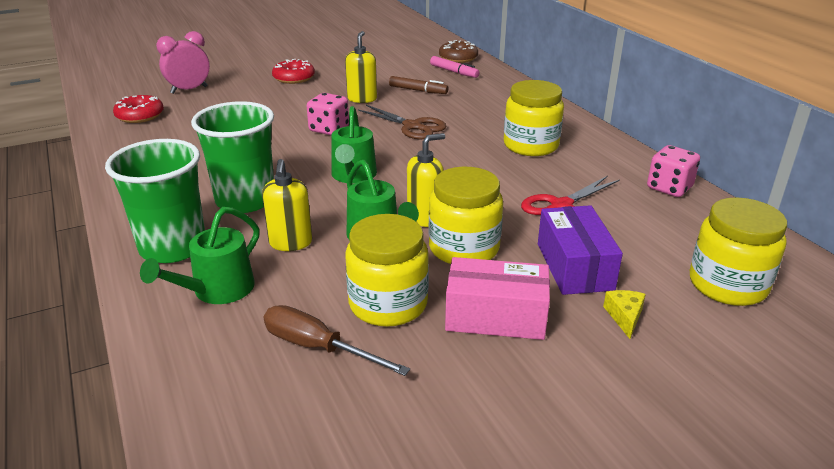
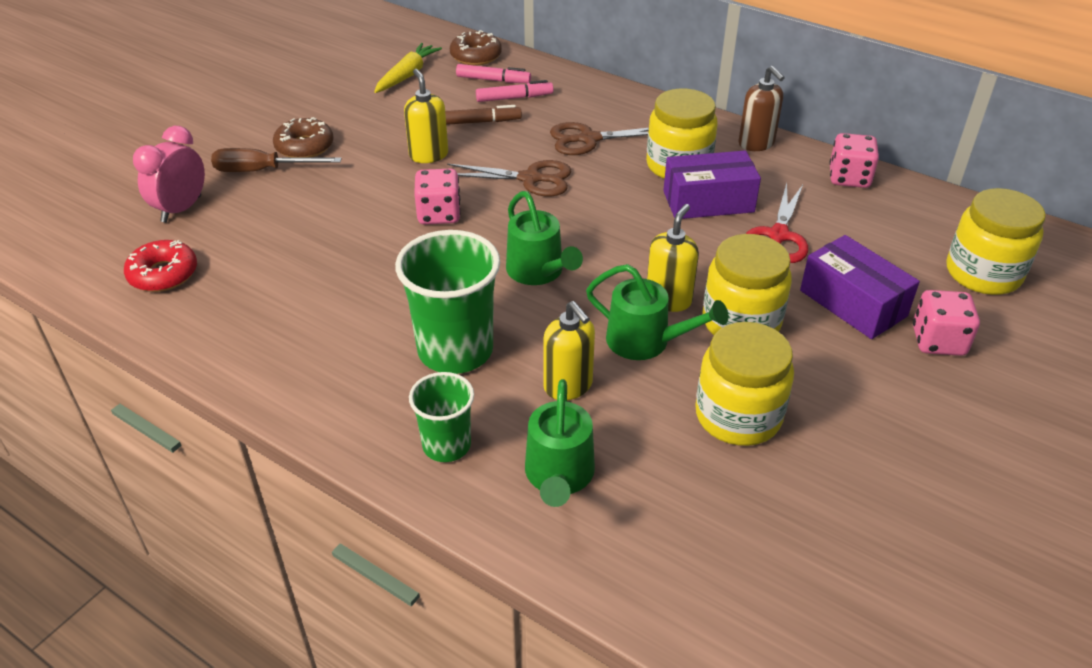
camera: 30 degrees left, 10 degrees up
(173, 247) = (446, 445): green cup -> green cup, size x0.58
(294, 78) = (304, 146): red donut -> brown donut
(318, 347) = (727, 492): brown screwdriver -> brown screwdriver (263, 170)
(401, 58) = (407, 75): none -> yellow carrot
(456, 83) = (514, 98): none -> pink marker
(481, 116) = (589, 139): none -> brown scissors
(495, 316) = (841, 387): pink box -> none
(528, 171) = (708, 201): none -> purple box
(611, 148) = (756, 143): none -> brown soap dispenser
(624, 316) = (938, 341): yellow cheese -> pink dice

